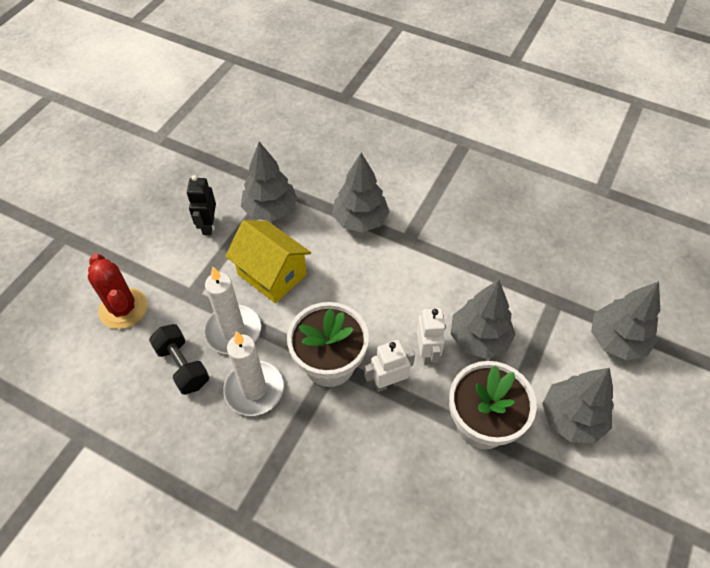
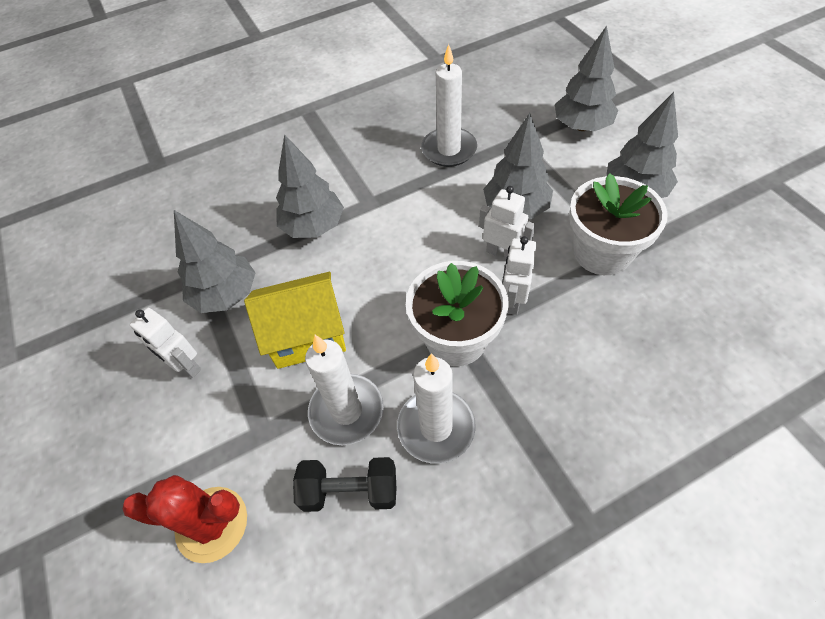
camera: 50 degrees left, 0 degrees up
(208, 225) = (185, 366): black robot -> white robot
(503, 258) = (449, 150): none -> white candle

